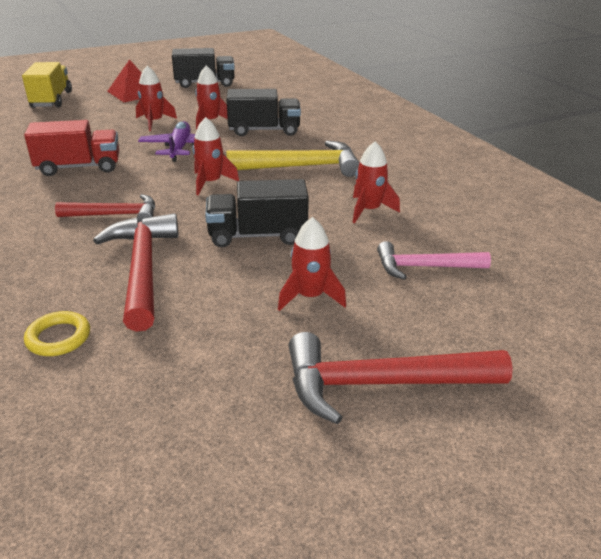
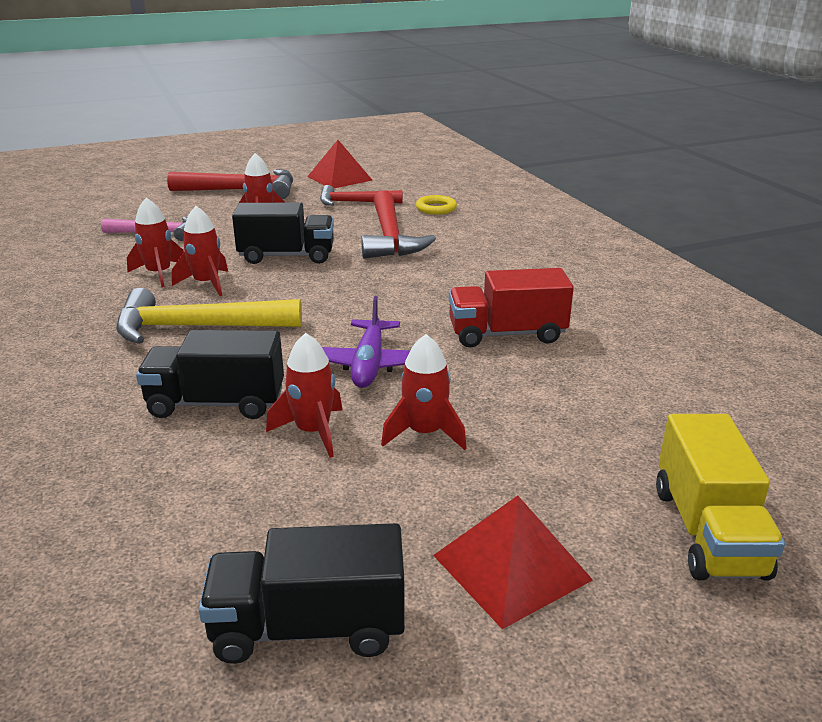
camera: 175 degrees left, 5 degrees down
(115, 215) = (430, 276): red hammer -> red hammer (355, 202)
(211, 183) = (326, 308): red rocket -> red rocket (206, 284)
(212, 449) = (339, 178): none -> red pyramid

